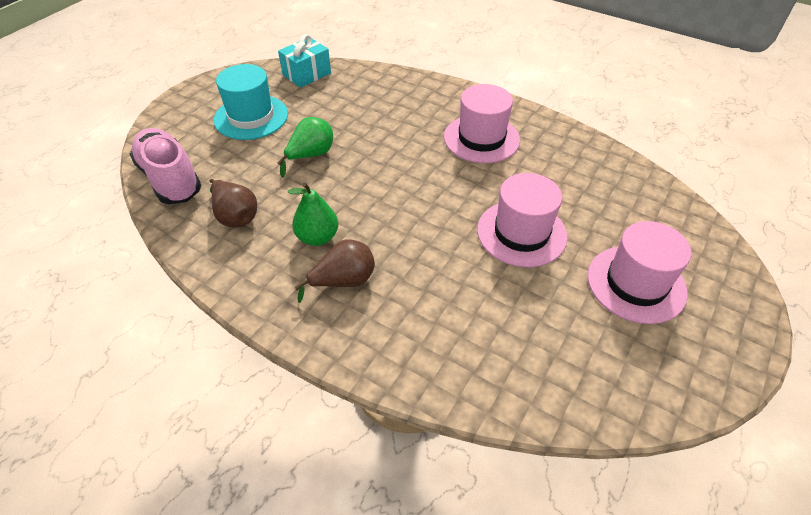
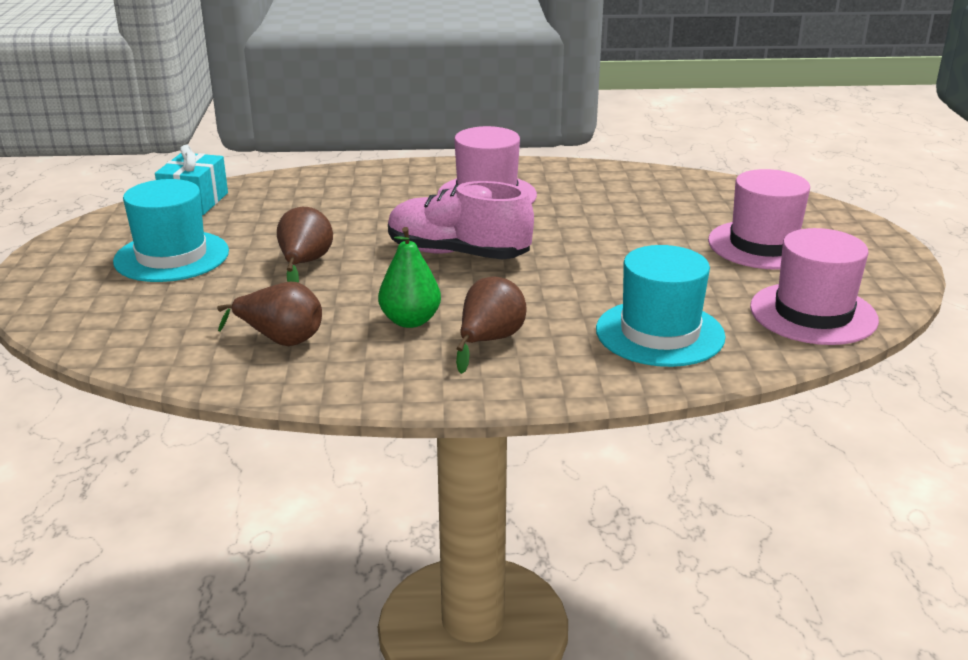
camera: 35 degrees left, 20 degrees down
(170, 179) = (135, 340): pink shoe -> pink shoe (458, 254)
(310, 156) = (304, 264): green pear -> brown pear
(459, 336) = (660, 333): none -> turquoise hat
(521, 233) = (620, 247): pink hat -> pink hat (813, 313)

